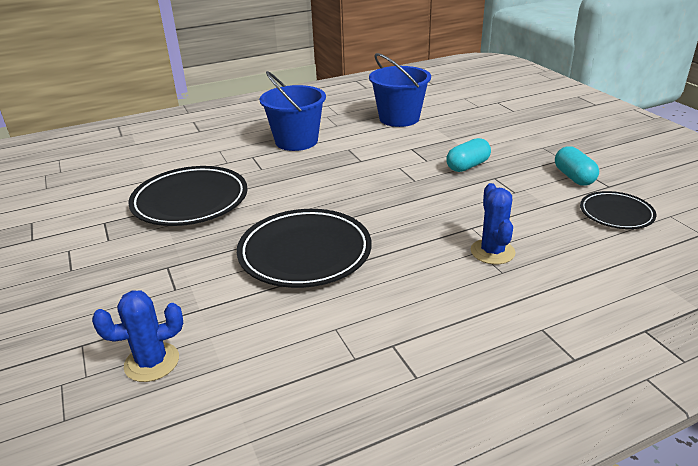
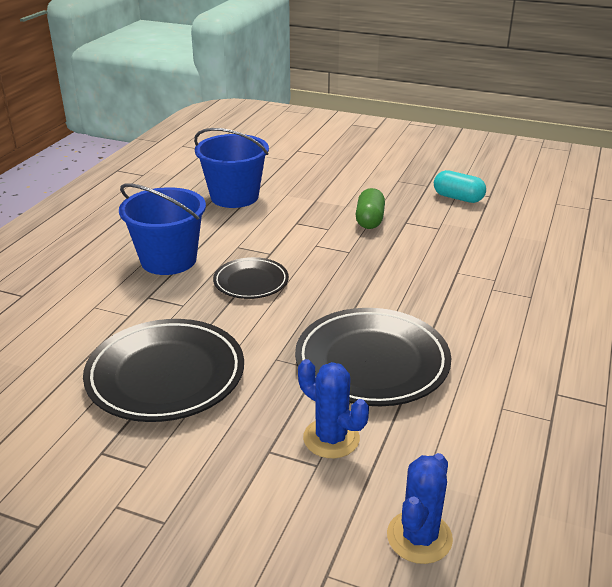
camera: 45 degrees left, 0 degrees up
(467, 166) = (369, 220): turquoise capsule -> green capsule
(492, 252) = (501, 284): blue cactus -> blue cactus (331, 438)
(616, 214) = (526, 216): black plate -> black plate (251, 282)

